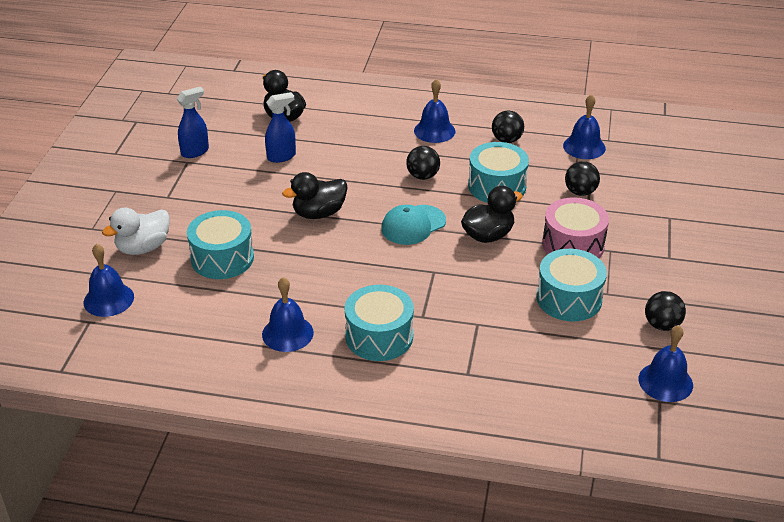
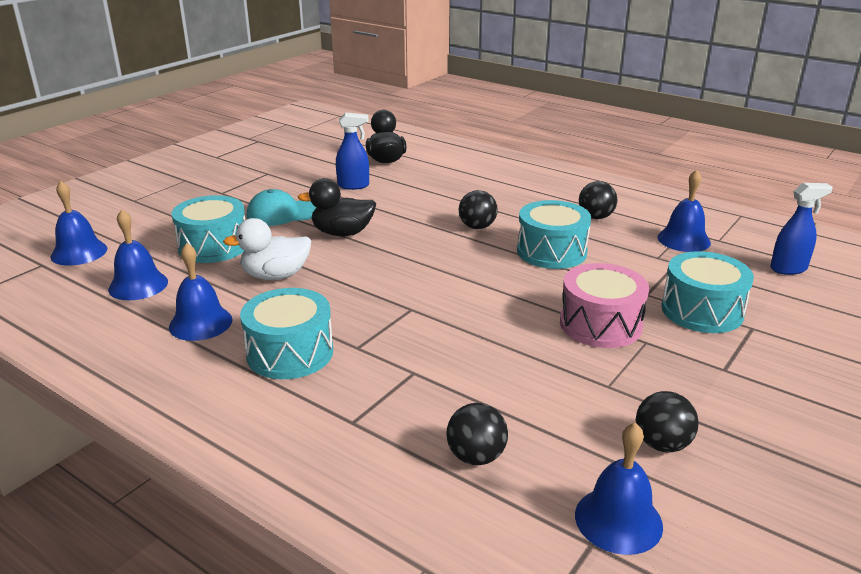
camera: 25 degrees right, 10 degrees down
(143, 248) = (156, 222): white duck -> white duck (275, 276)
(195, 152) = (282, 168): blue spray bottle -> blue spray bottle (788, 269)
(413, 225) = (428, 263): turquoise cap -> turquoise cap (282, 213)
(434, 131) = (523, 196): blue bell -> blue bell (138, 285)
(488, 235) = (503, 291): black duck -> none
(569, 299) = (551, 378): turquoise drum -> turquoise drum (702, 311)
(580, 192) = (648, 277): black ball -> black ball (476, 456)

